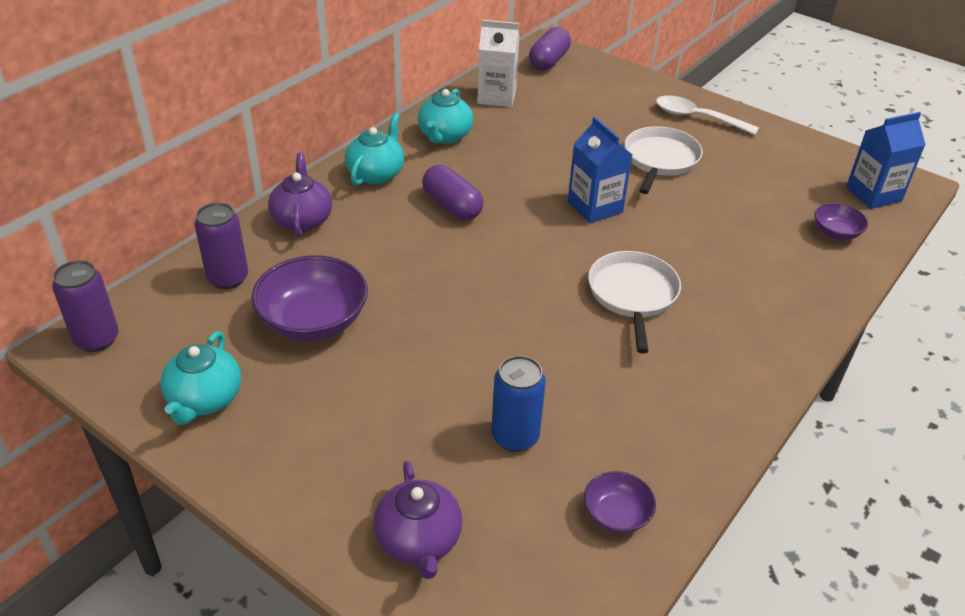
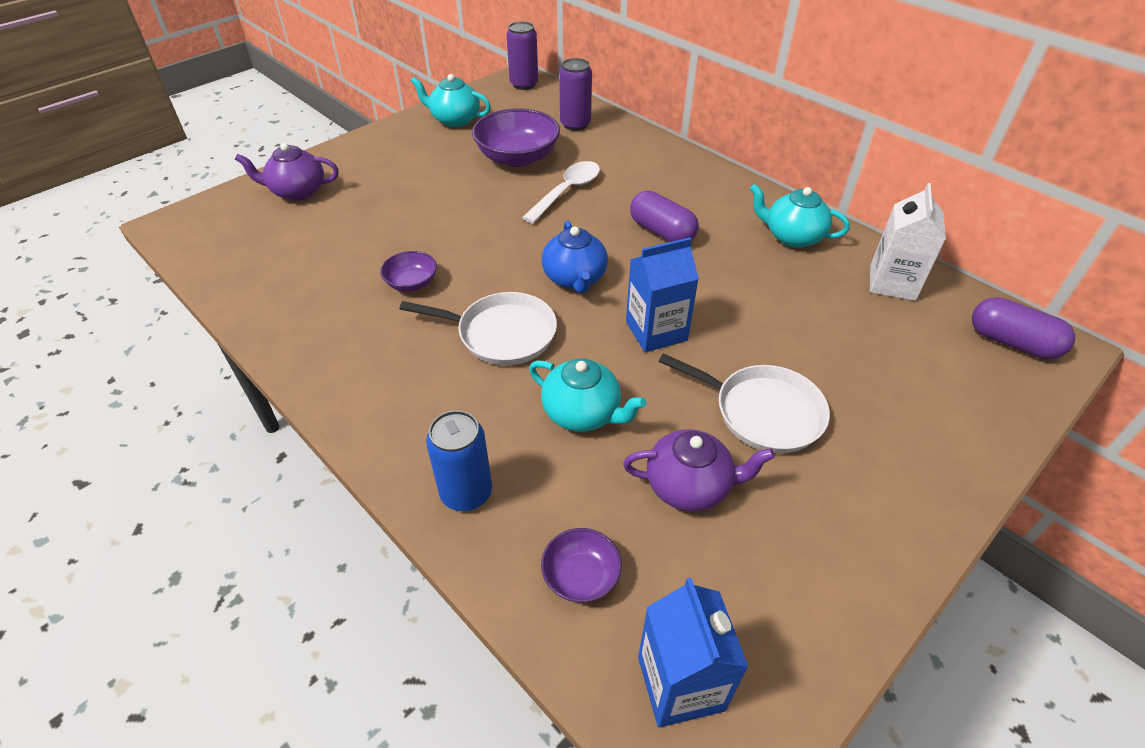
camera: 100 degrees right, 5 degrees up
(302, 220) = (644, 154): purple teapot -> purple teapot (689, 486)
(376, 174) = (716, 191): turquoise teapot -> turquoise teapot (582, 413)
(452, 206) = (662, 232): purple capsule -> purple capsule turned 75 degrees clockwise
(515, 436) = (360, 239): blue can -> blue can (466, 493)
(539, 256) = (575, 278): none -> blue teapot
(616, 515) = (261, 278): purple bowl -> purple bowl (411, 283)
(697, 118) = (890, 485): white spoon -> white spoon (567, 191)

